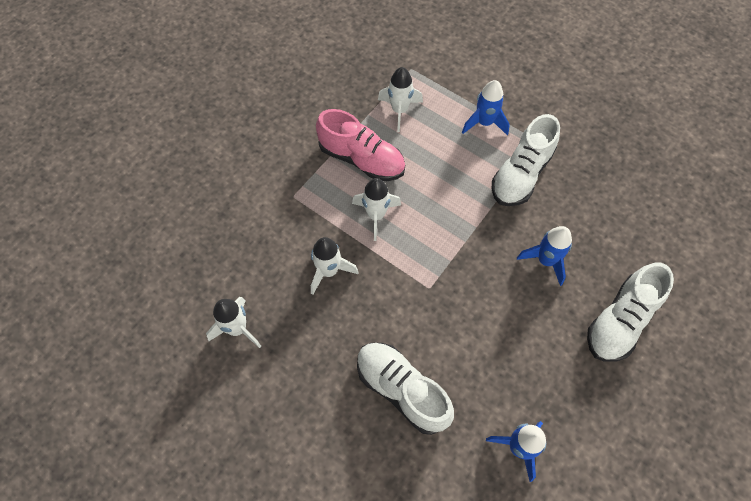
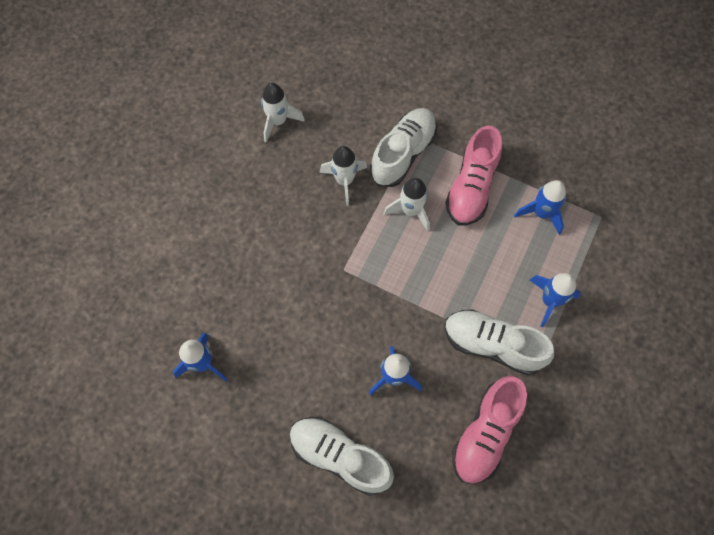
camera: 80 degrees right, 5 degrees up
(399, 110) = (541, 213): white rocket -> blue rocket
(402, 390) = (242, 259): white shoe -> white shoe (403, 154)
(601, 196) = (486, 433): none -> pink shoe

